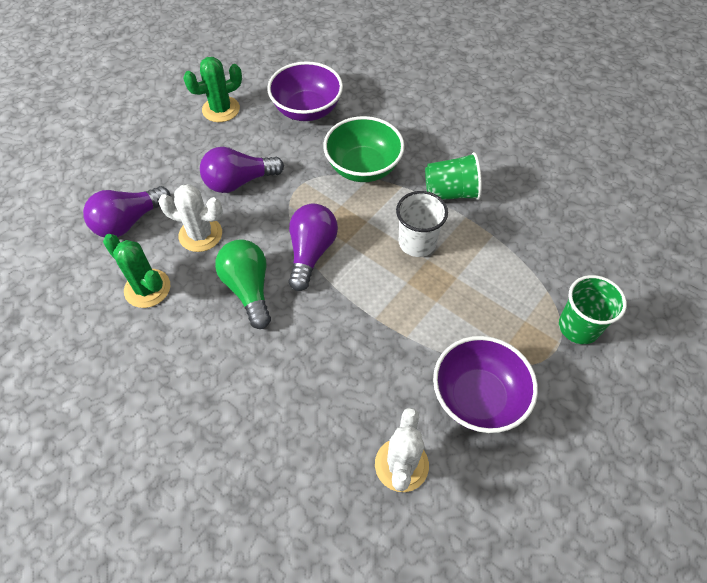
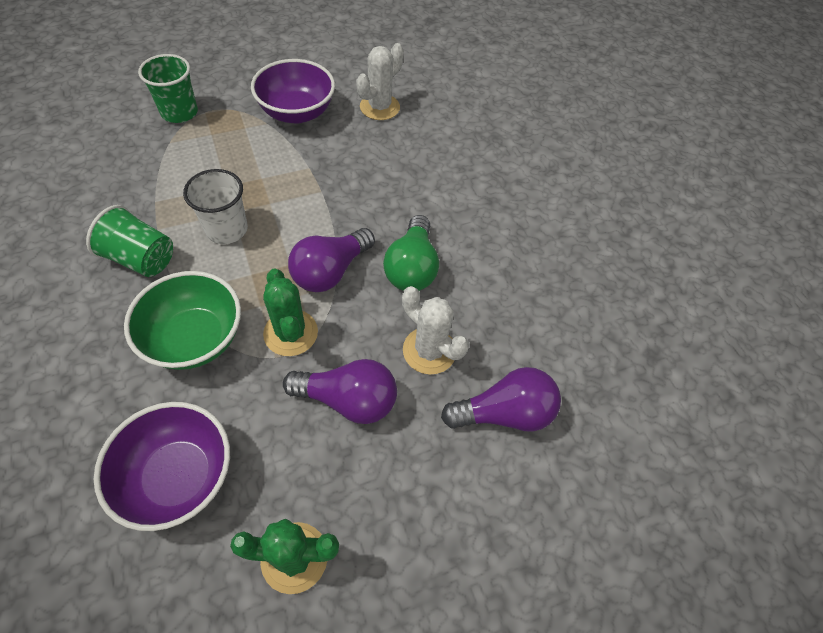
camera: 155 degrees left, 0 degrees up
(147, 288) = (509, 318): green cactus -> green cactus (291, 333)

